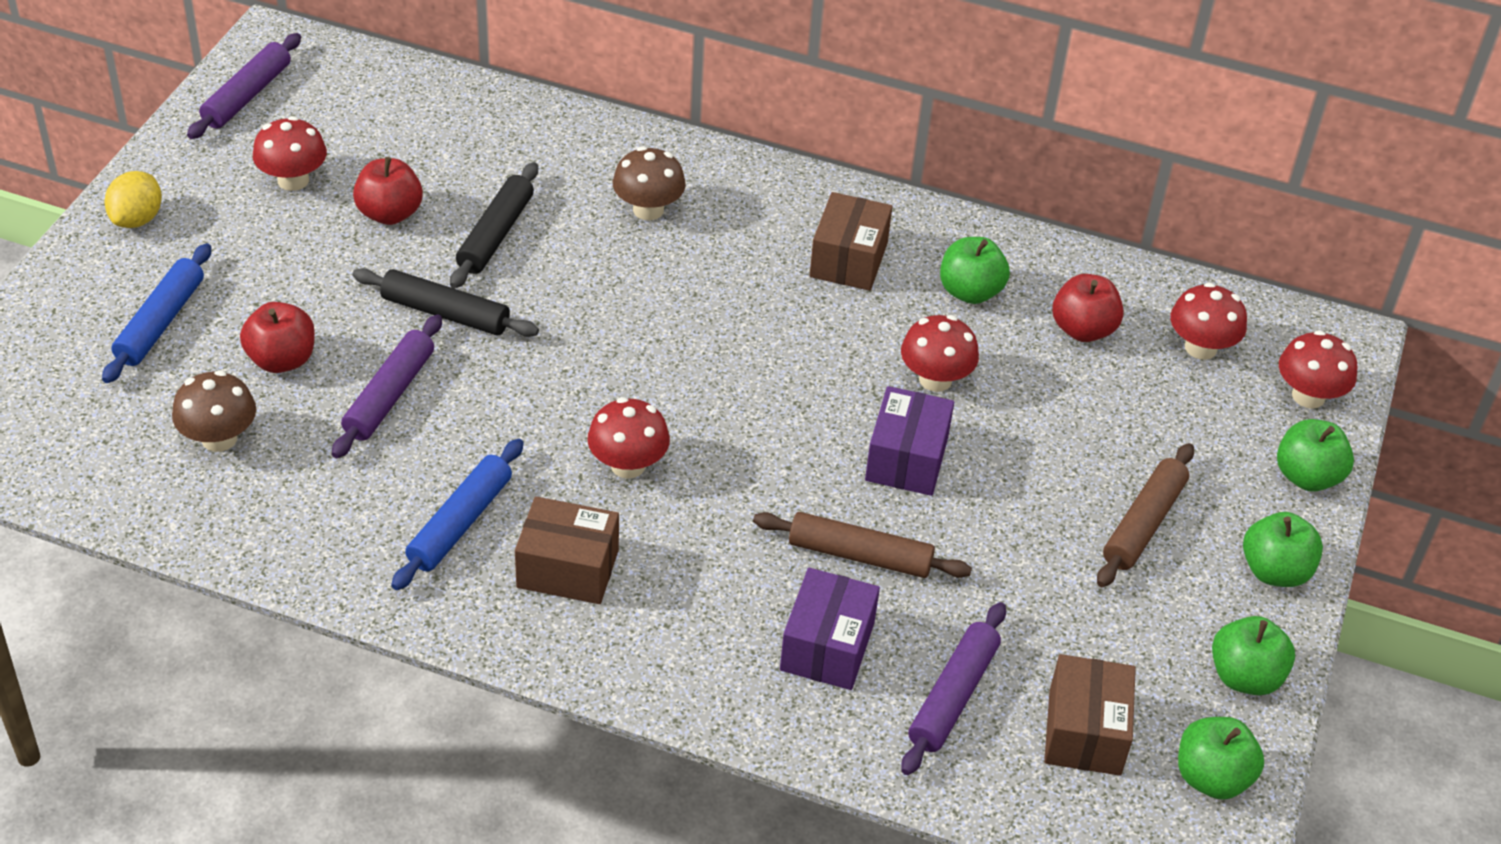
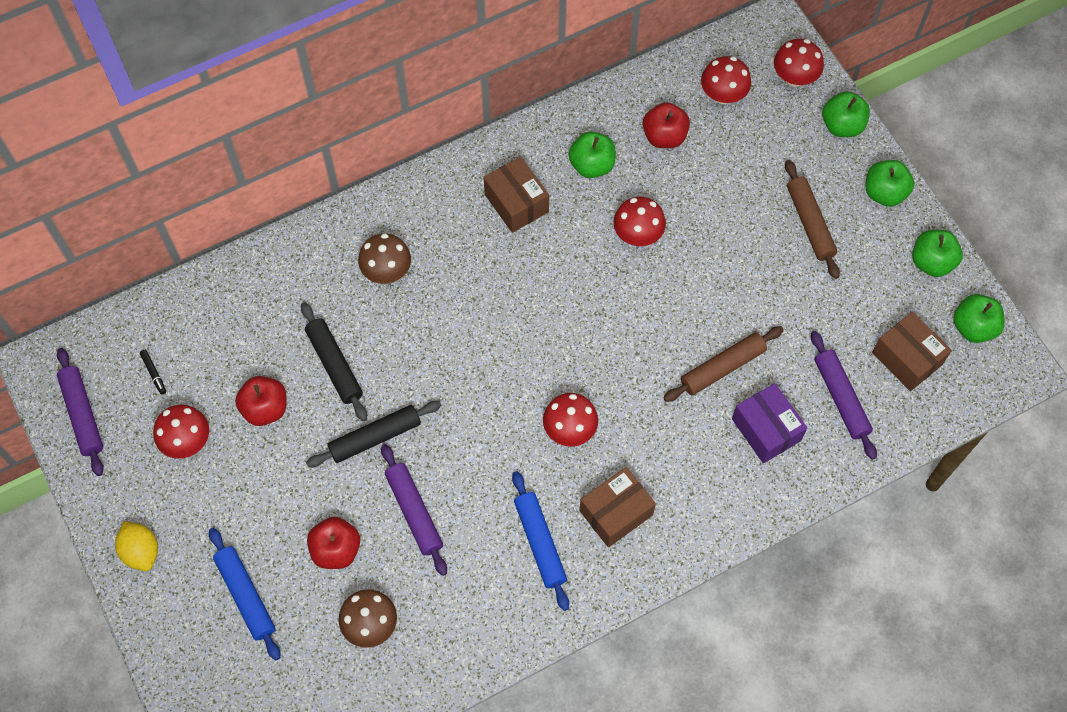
camera: 45 degrees left, 20 degrees up
(344, 116) = (154, 373): none -> black marker
(906, 459) = (679, 293): purple box -> none

